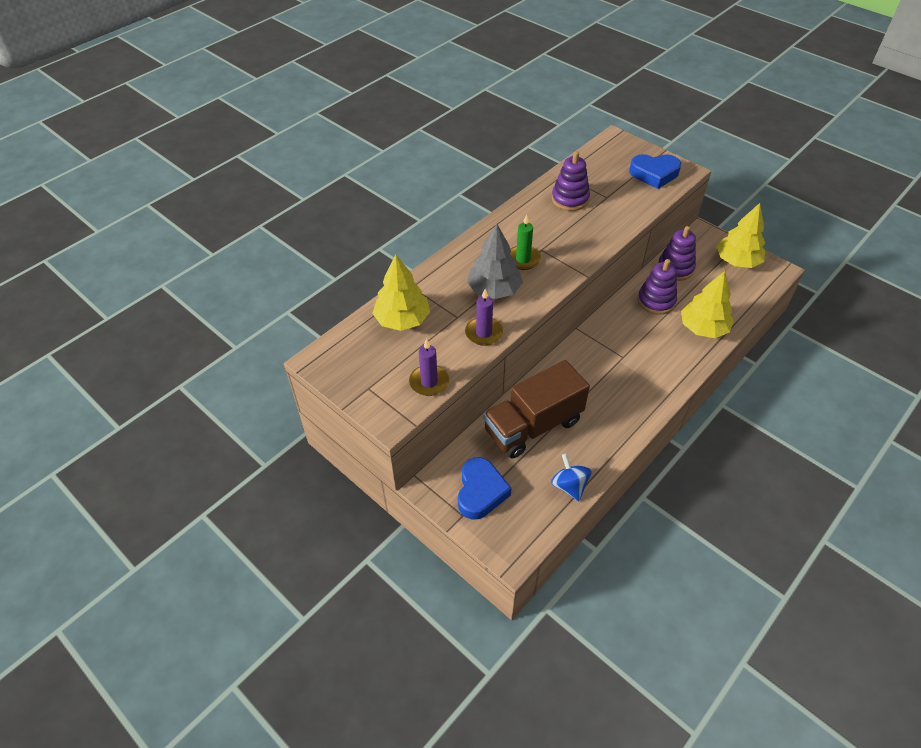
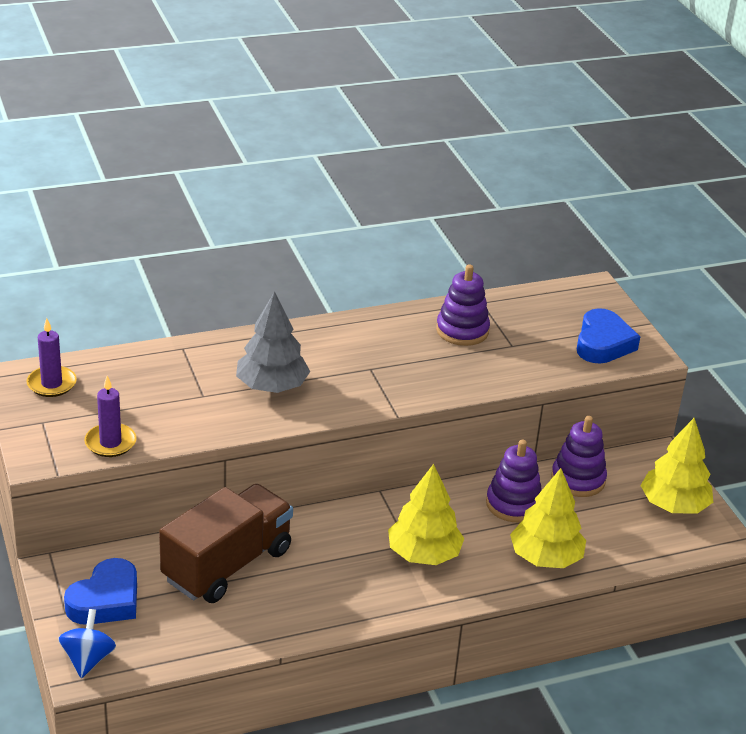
camera: 25 degrees right, 15 degrees down
(402, 320) = (140, 375): yellow tree -> yellow tree (423, 554)
(484, 333) = (216, 422): purple candle -> purple candle (51, 384)
(523, 259) = (337, 370): green candle -> none
(533, 425) = (227, 565): brown truck -> brown truck turned 135 degrees clockwise
(569, 486) = (210, 640): blue spinning top -> blue spinning top (88, 659)
(654, 174) = (603, 343): blue heart -> blue heart turned 105 degrees counterclockwise

